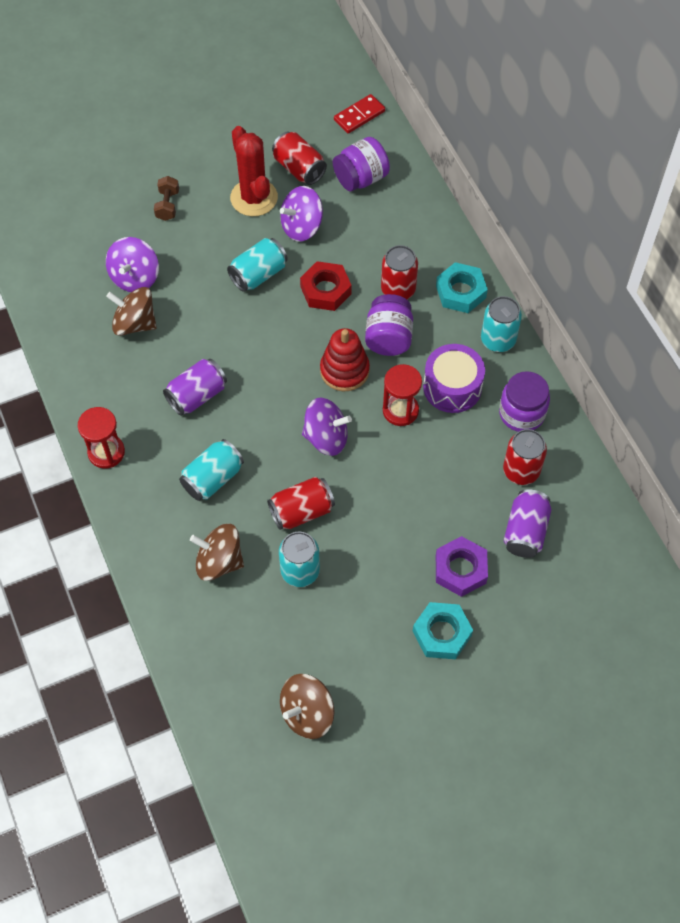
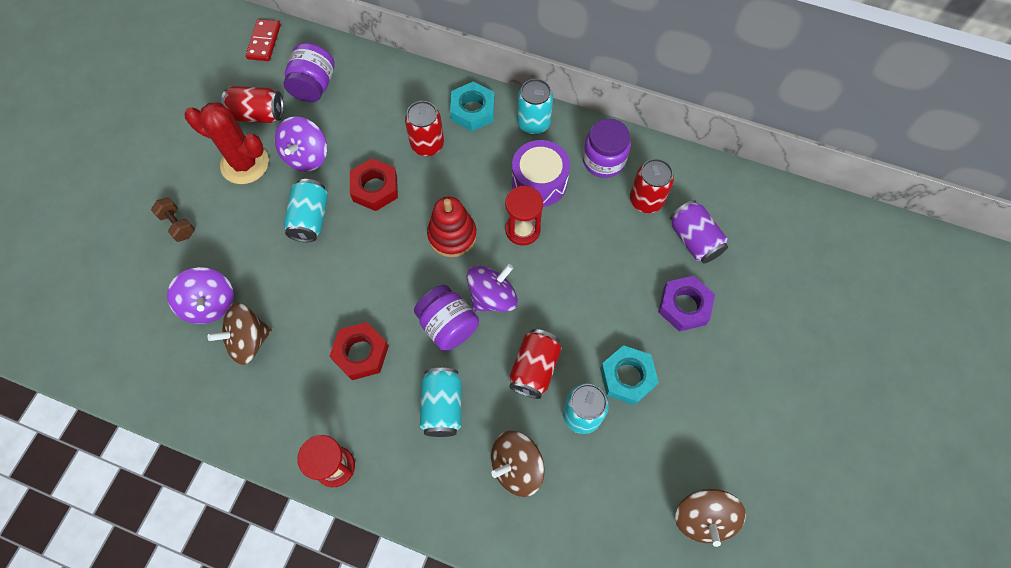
camera: 45 degrees left, 5 degrees up
(197, 395) = (361, 353): purple can -> red nut
(388, 338) = (458, 184): purple jar -> purple jar (448, 325)
(442, 633) = (722, 364): turquoise nut -> turquoise nut (627, 377)

